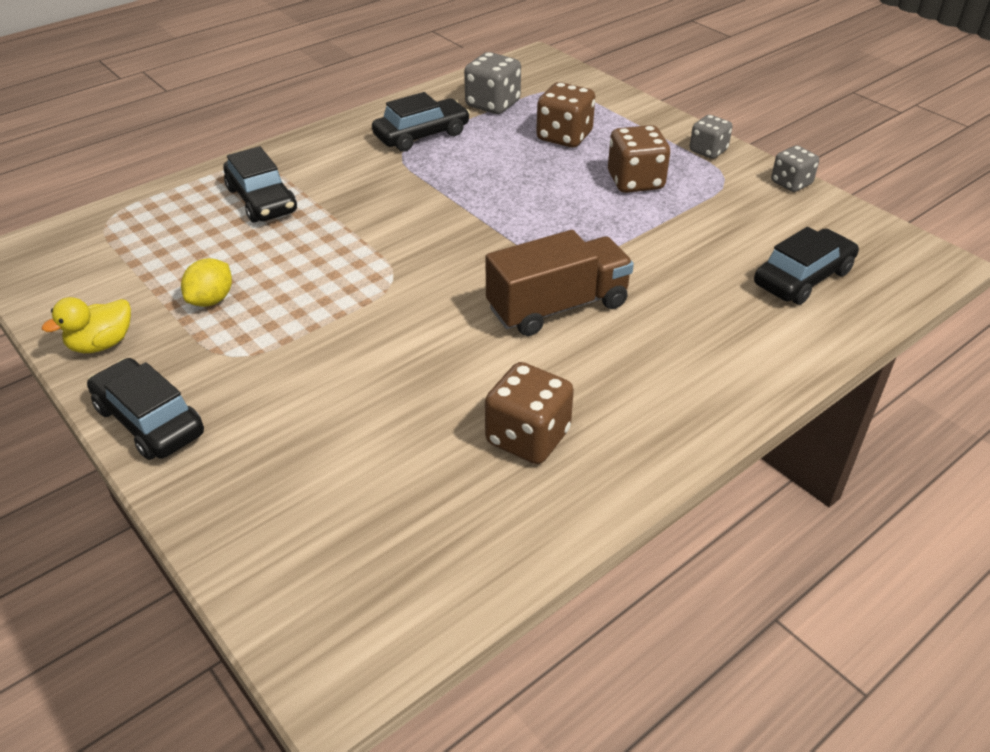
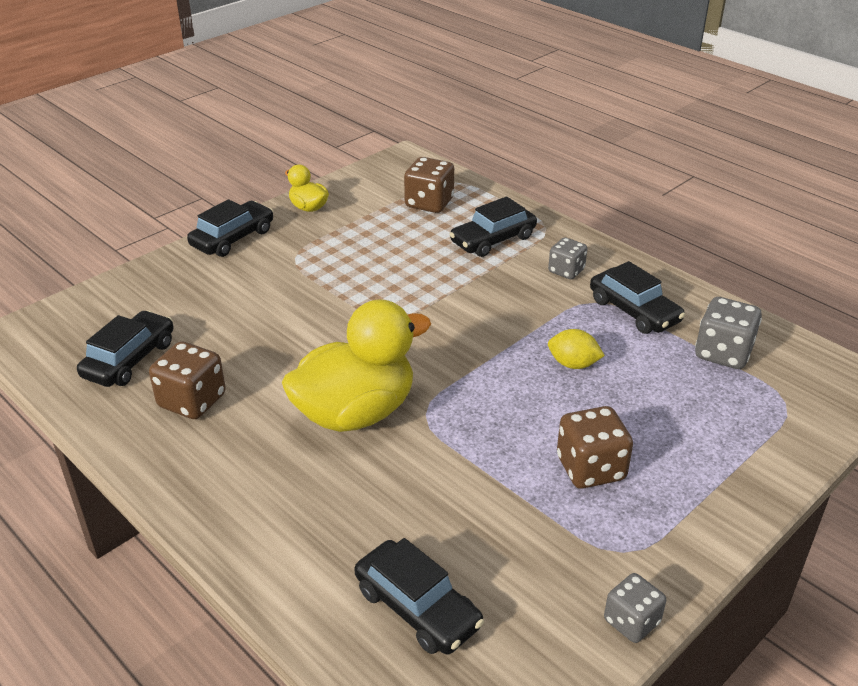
camera: 85 degrees right, 5 degrees down
(211, 300) = (357, 239): yellow lemon -> yellow lemon (573, 364)
(432, 510) = (130, 359): none -> black car
(557, 307) = (355, 413): brown truck -> yellow duck
(564, 137) = (672, 410): brown dice -> brown dice (429, 203)
(708, 151) = (687, 539): grey dice -> grey dice (566, 271)

